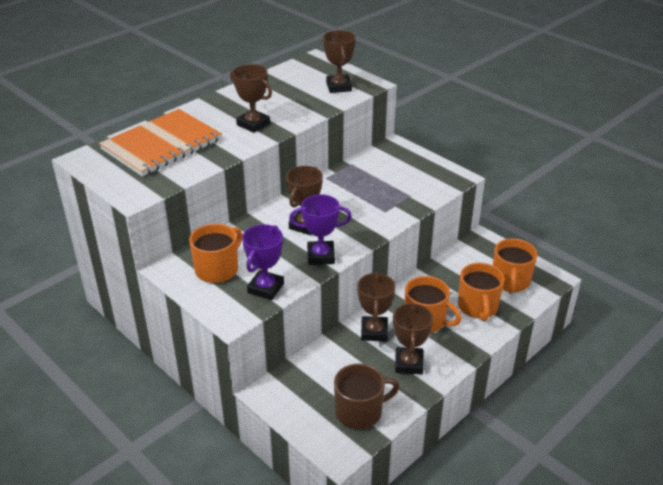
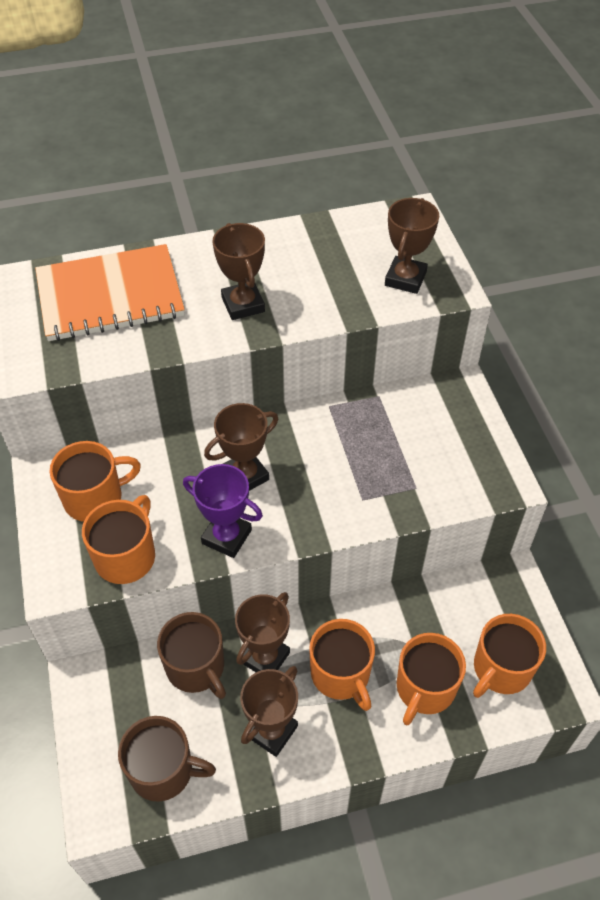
camera: 30 degrees right, 15 degrees up
(265, 288) = (126, 556): purple trophy -> orange mug
(336, 354) = (196, 667): none -> brown mug

